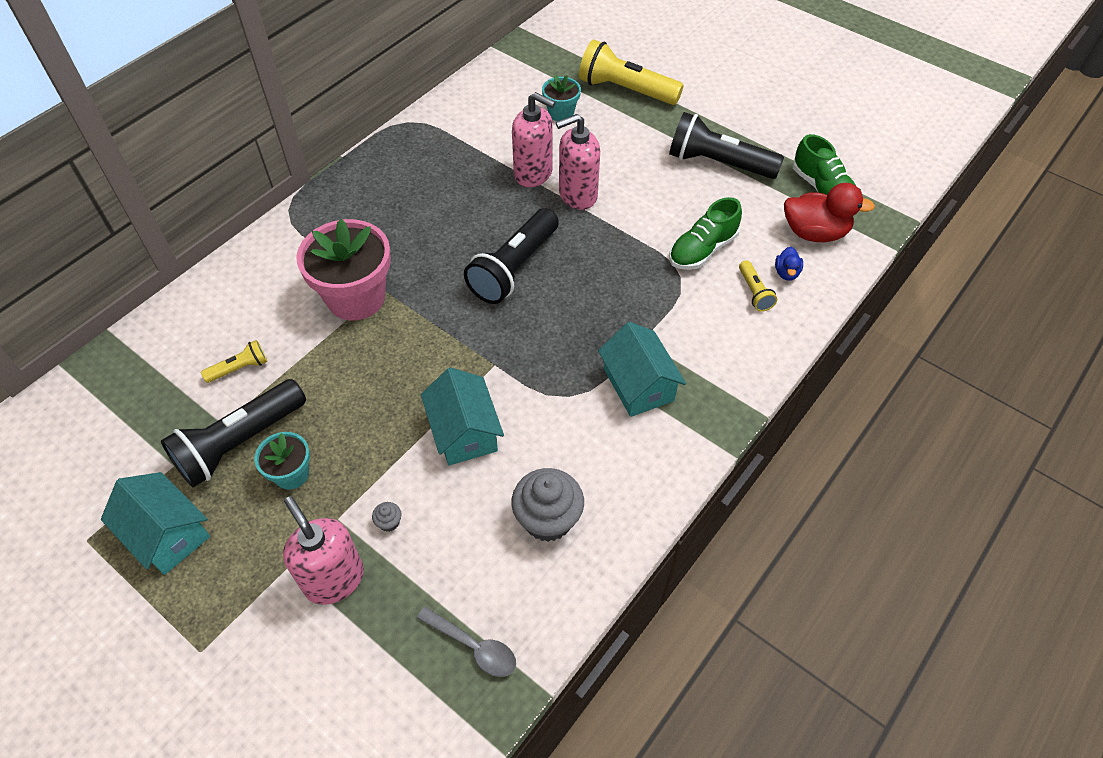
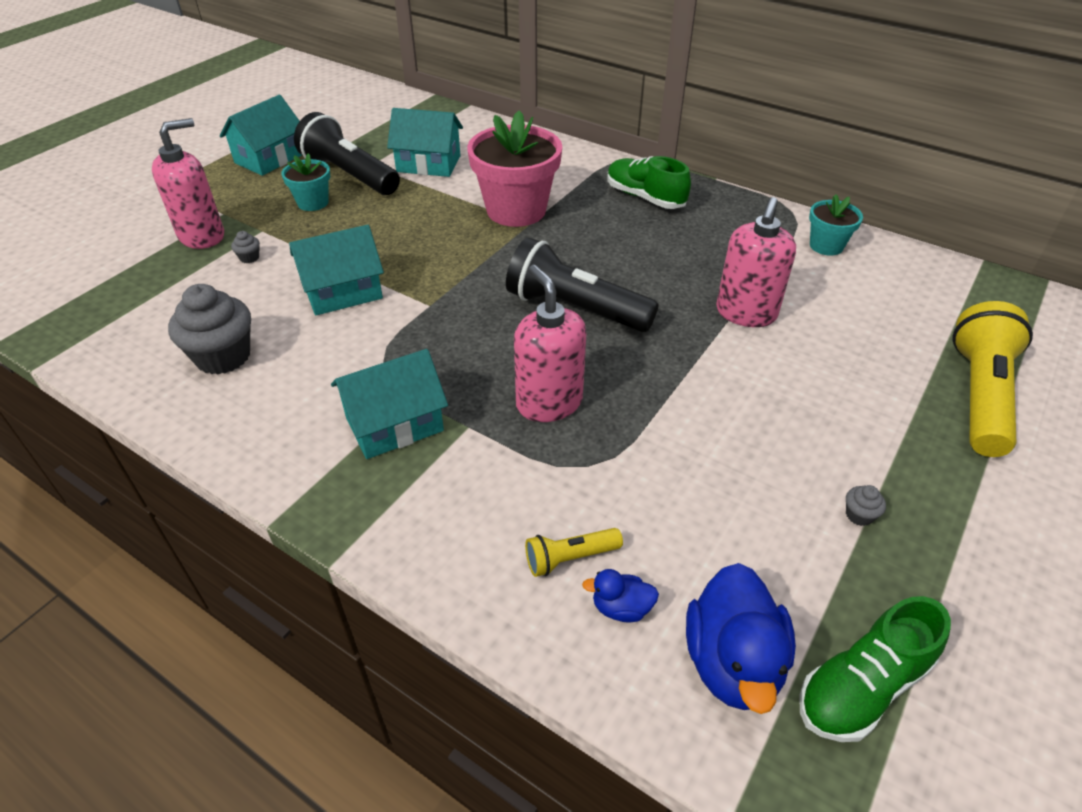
camera: 85 degrees right, 10 degrees down
(239, 368) = (428, 164): yellow flashlight -> turquoise house
(474, 646) = (103, 318): grey spoon -> none
(561, 113) = (881, 330): turquoise flower pot -> turquoise flower pot (826, 246)
(577, 195) = (720, 354): pink soap dispenser -> pink soap dispenser (549, 402)
(702, 250) = (648, 492): green shoe -> green shoe (645, 197)
(718, 163) = (859, 515): black flashlight -> grey cupcake
(814, 233) = (732, 662): red duck -> blue duck

